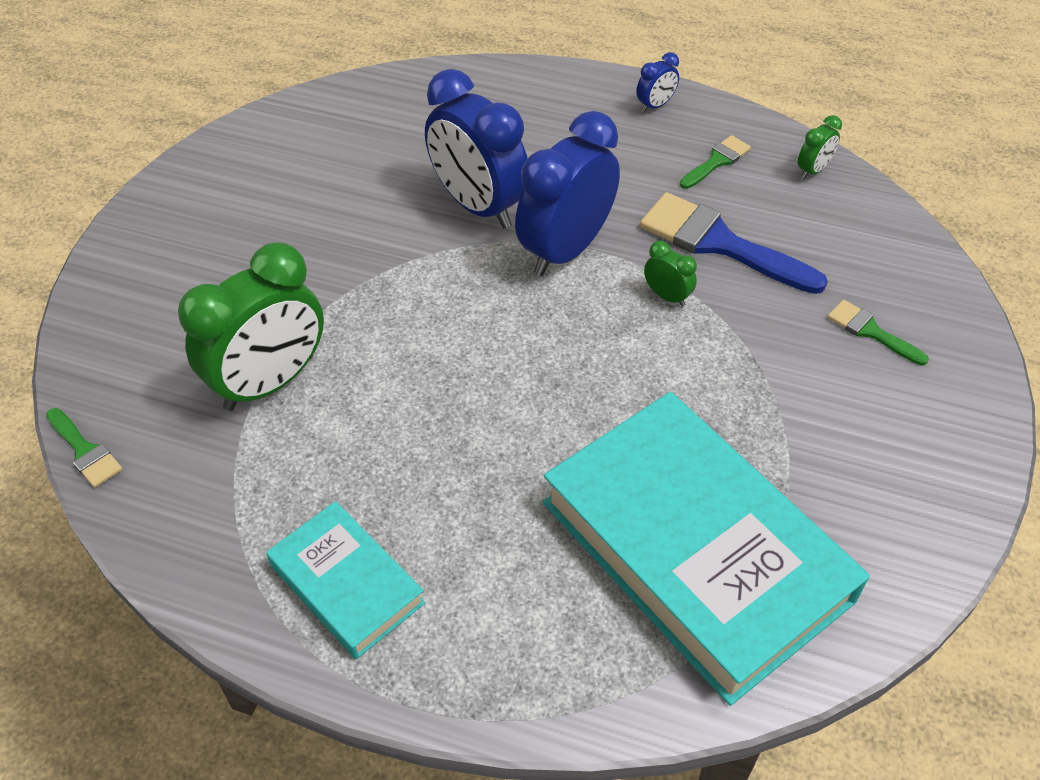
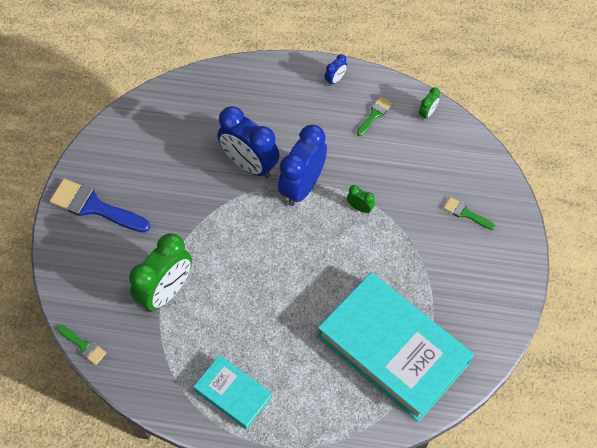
camera: 10 degrees left, 10 degrees up
(719, 243) = (382, 170): blue brush -> blue brush (94, 207)

